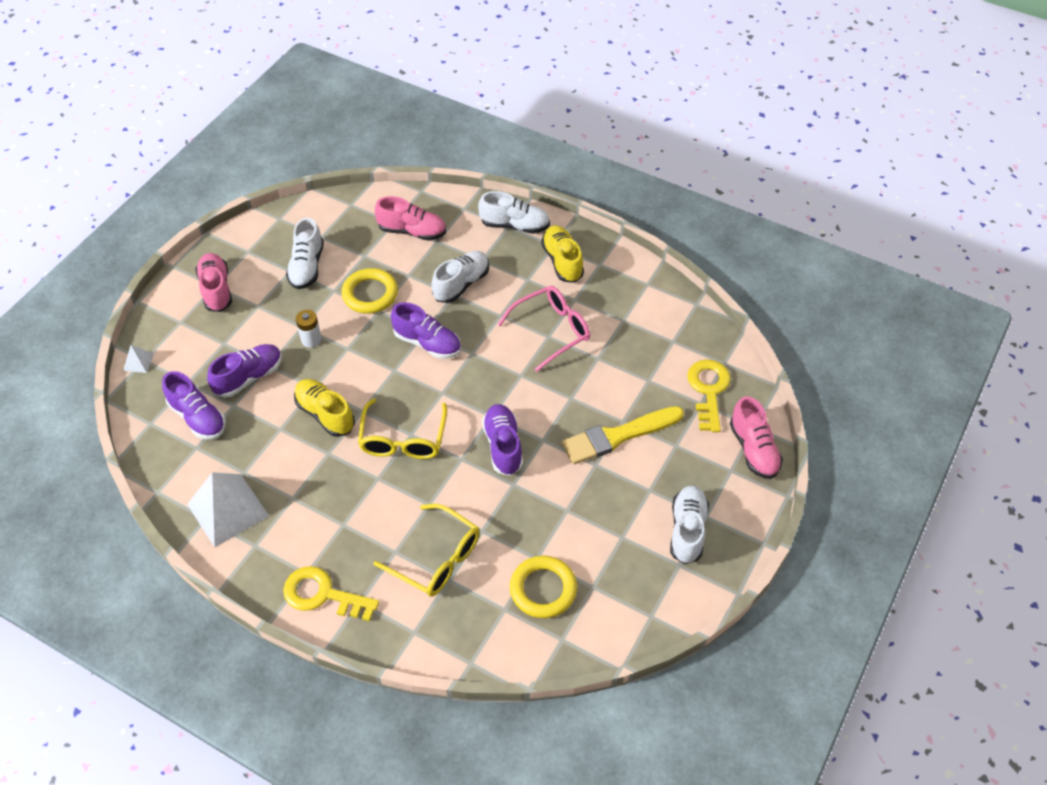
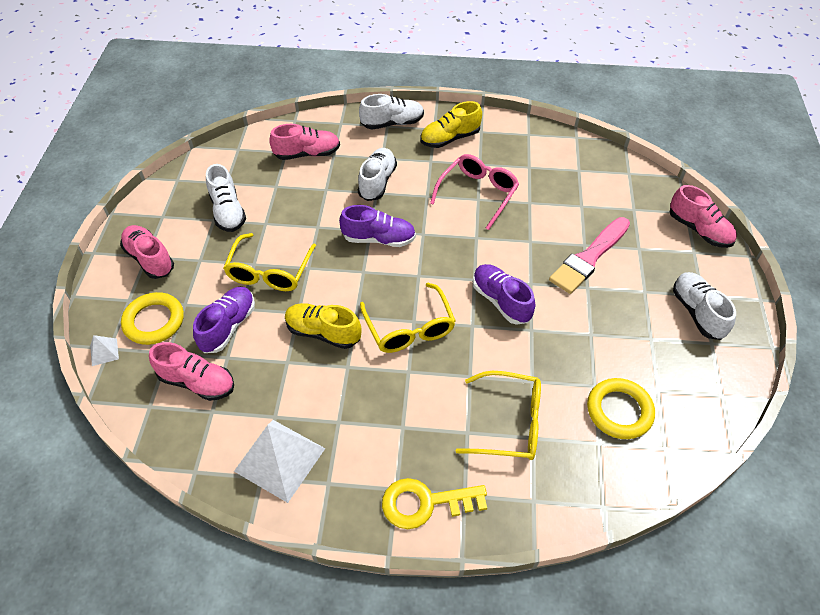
camera: 25 degrees left, 0 degrees up
(198, 417) = (197, 382): purple shoe -> pink shoe
(311, 339) = (269, 272): white battery -> yellow glasses
(370, 294) = (301, 215): yellow ring -> yellow ring (154, 321)
(562, 261) = (450, 138): yellow shoe -> yellow shoe turned 75 degrees counterclockwise
(618, 436) = (589, 258): yellow brush -> pink brush
(708, 390) = (632, 197): yellow key -> none

